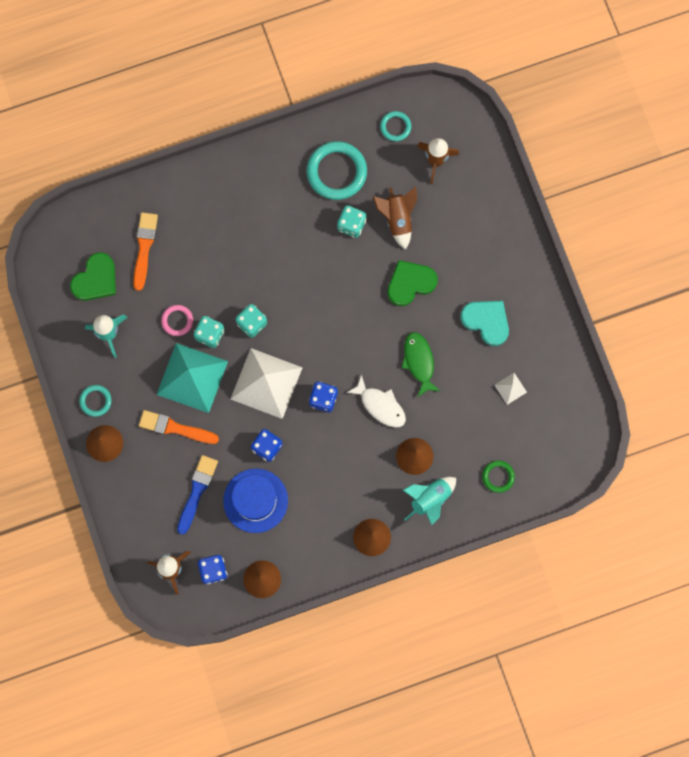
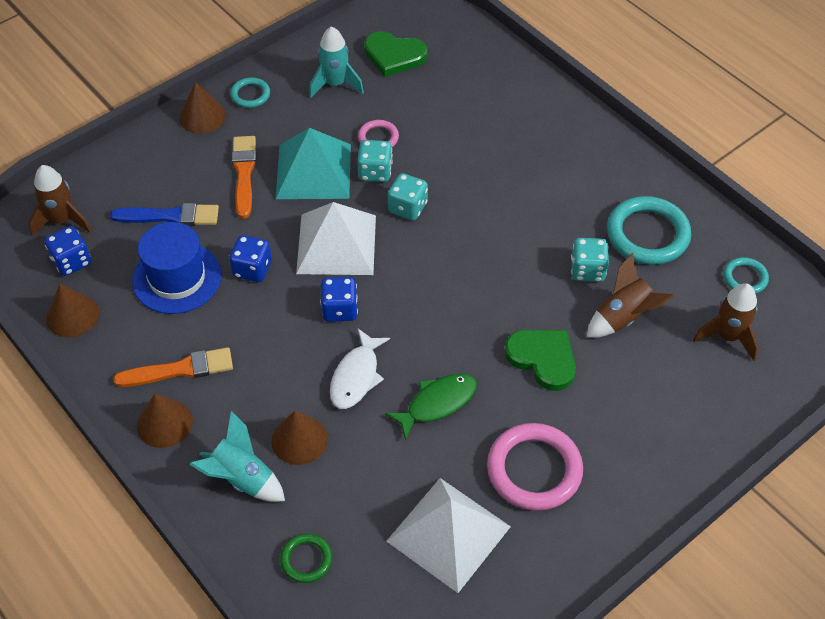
camera: 70 degrees right, 25 degrees down
(144, 247) = (452, 85): orange brush -> orange brush (180, 369)
(486, 321) = (534, 470): turquoise heart -> pink ring
(510, 388) = (448, 534): white pyramid -> white pyramid, size x2.33

